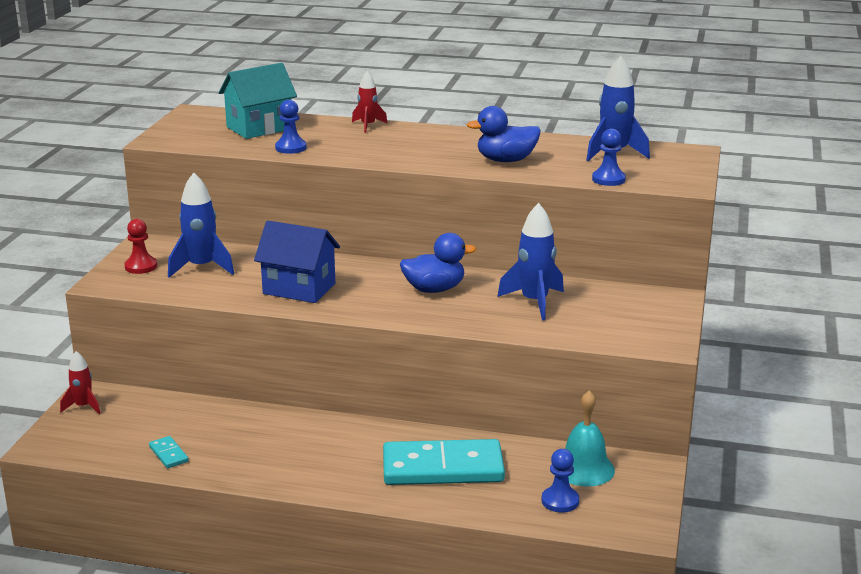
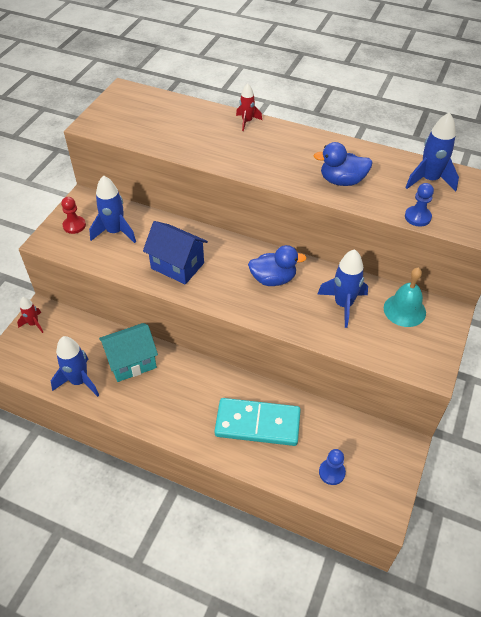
camera: 10 degrees right, 25 degrees up
(168, 454) = (79, 381): turquoise domino -> blue rocket
(259, 128) = (166, 116): turquoise house -> turquoise house (132, 362)
(291, 148) = (183, 145): blue pawn -> none
(584, 469) = (355, 440): turquoise bell -> turquoise bell (404, 310)

